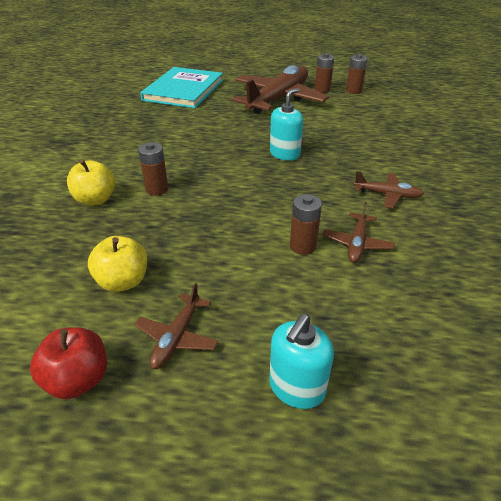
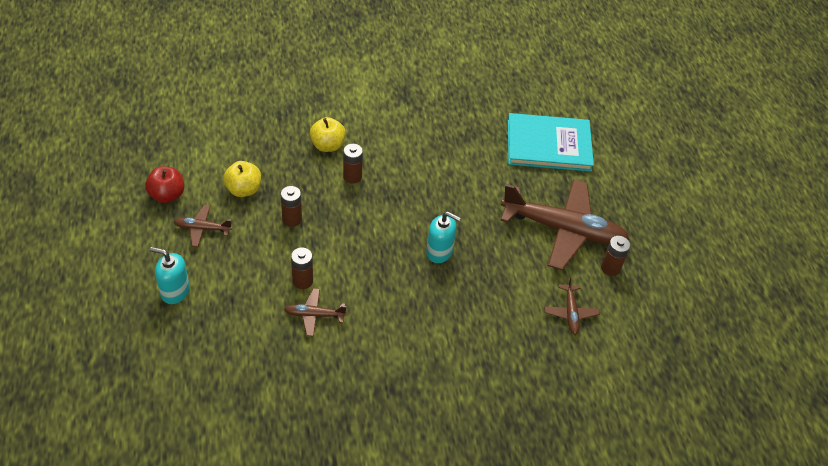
camera: 70 degrees right, 10 degrees up
(353, 91) = (623, 300): brown battery -> brown battery (292, 219)
(387, 195) = (391, 335): brown plane -> brown plane (570, 312)

